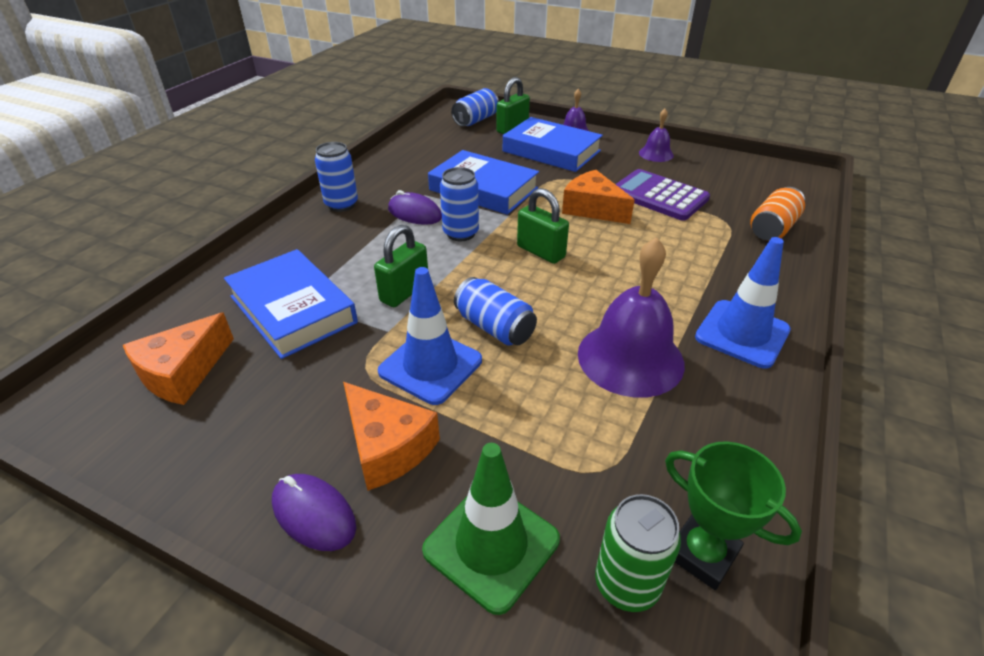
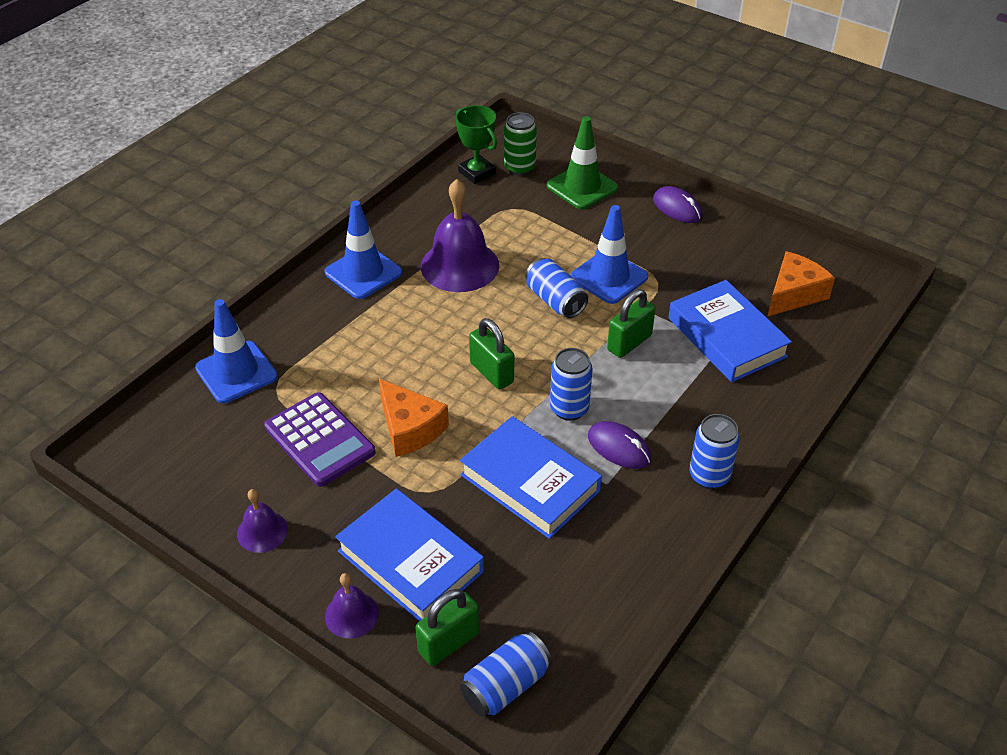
camera: 170 degrees left, 5 degrees up
(387, 447) = (638, 233): orange cheese -> none
(772, 229) = (236, 372): orange can -> blue traffic cone

